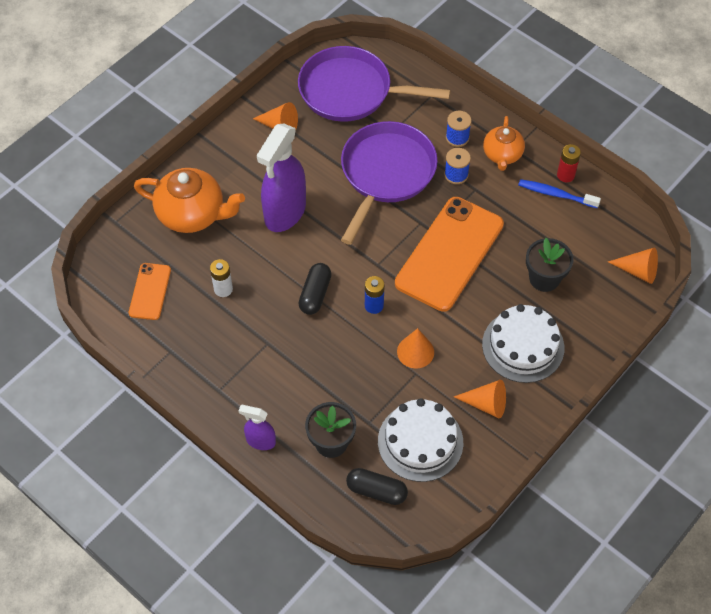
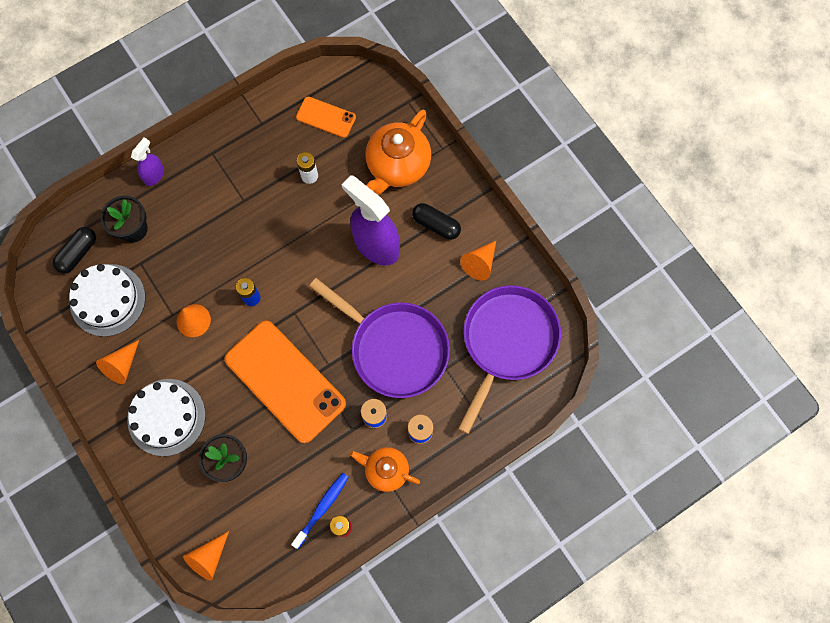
camera: 105 degrees right, 15 degrees up
(315, 294) = (279, 250): black capsule -> black capsule (436, 225)

